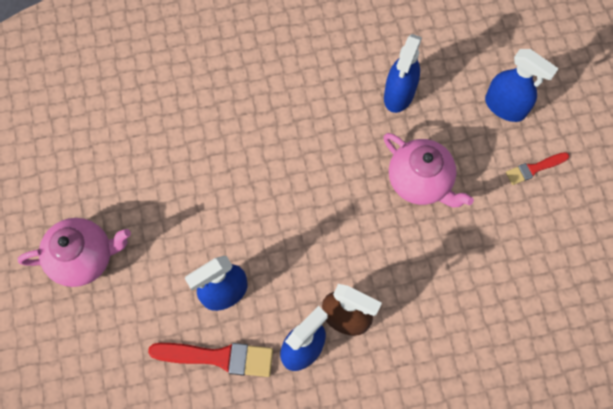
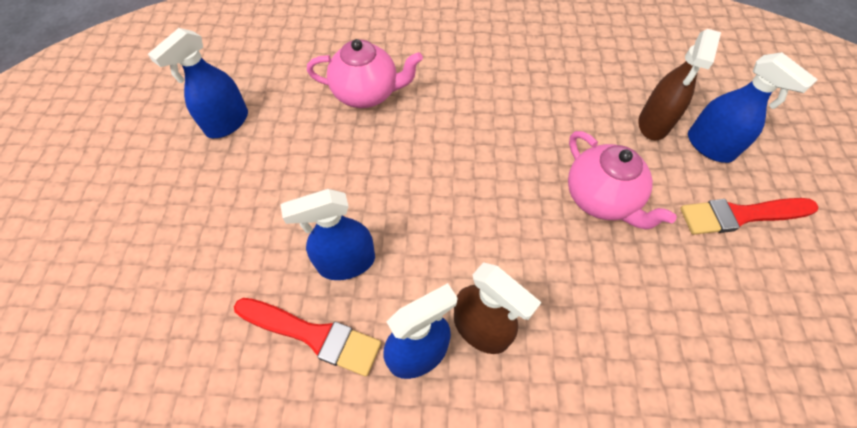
camera: 15 degrees right, 10 degrees down
(84, 258) = (211, 189): pink teapot -> pink teapot (367, 93)
(399, 94) = (591, 111): blue spray bottle -> blue spray bottle (227, 123)
(455, 94) = (653, 123): none -> brown spray bottle
(534, 169) = (740, 215): red brush -> red brush, size x1.70

